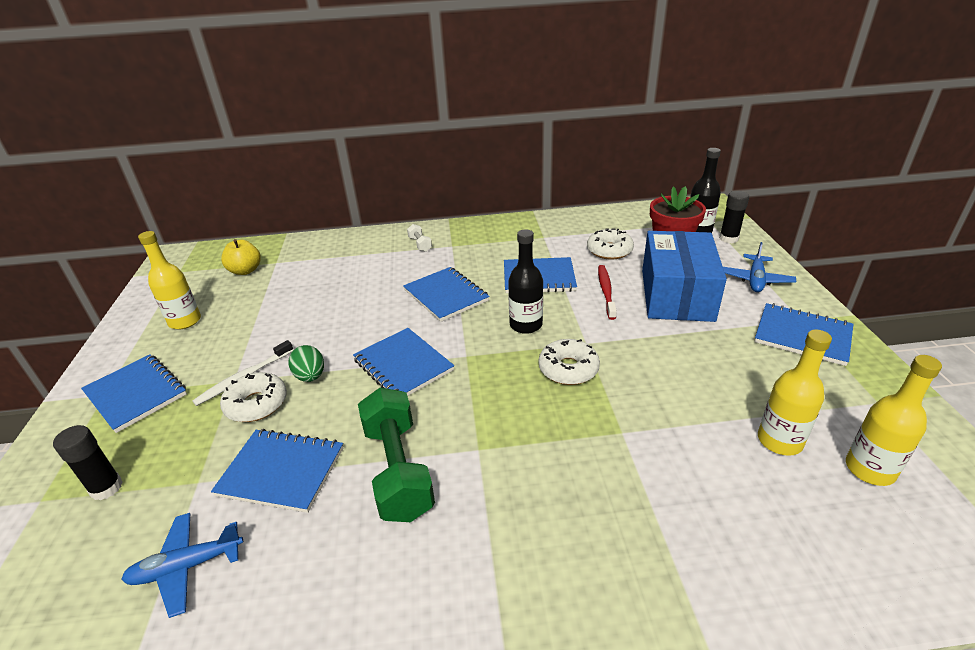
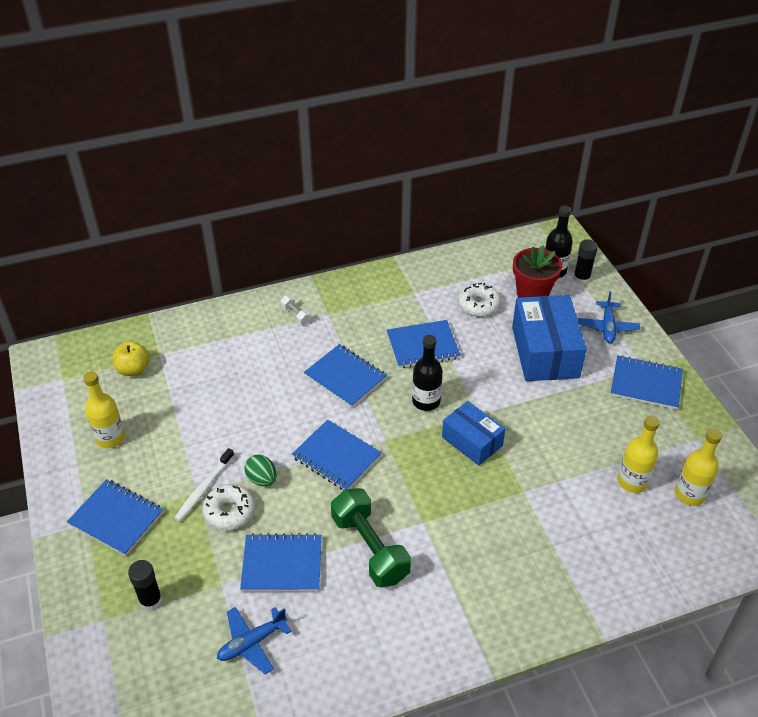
camera: 15 degrees left, 10 degrees up
(568, 369) = (472, 441): white donut -> blue box
(606, 291) = (485, 355): red toothbrush -> none

